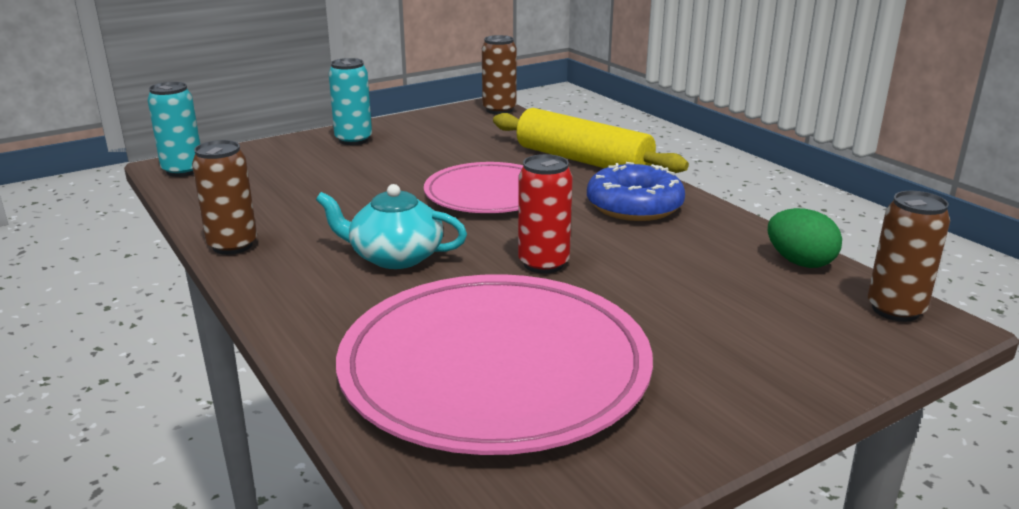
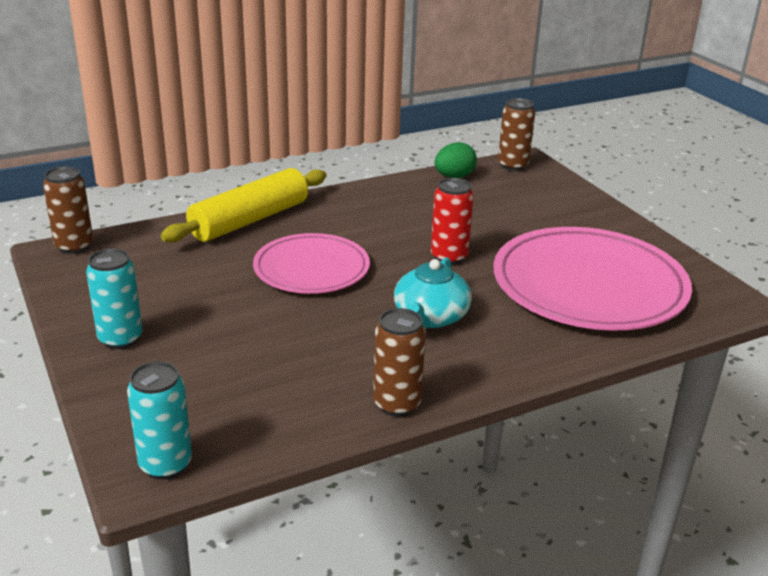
camera: 85 degrees left, 5 degrees up
(634, 206) = (355, 212): blue donut -> none

